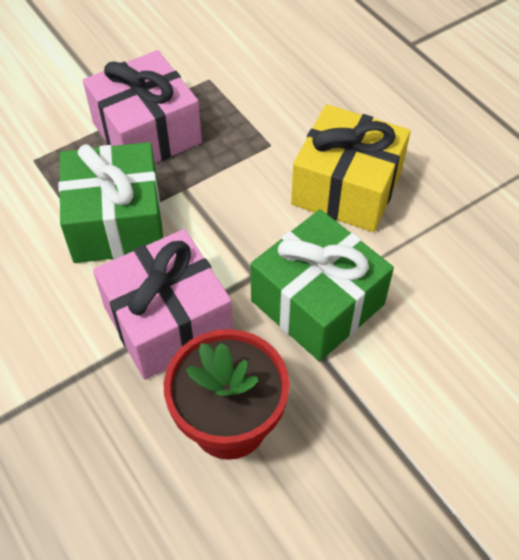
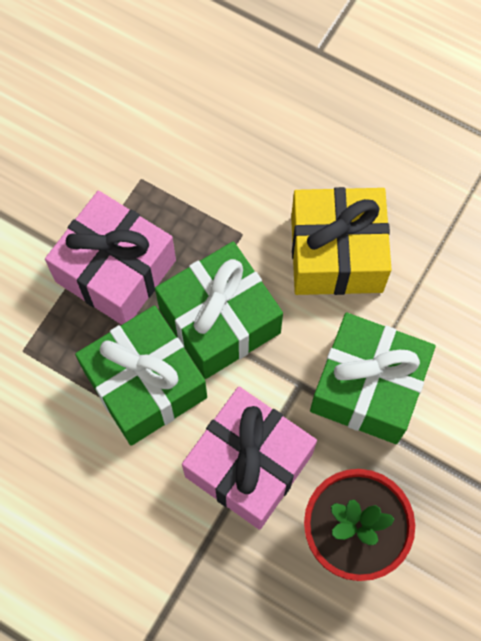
camera: 25 degrees left, 15 degrees up
(211, 199) = (219, 321): none -> green gift

